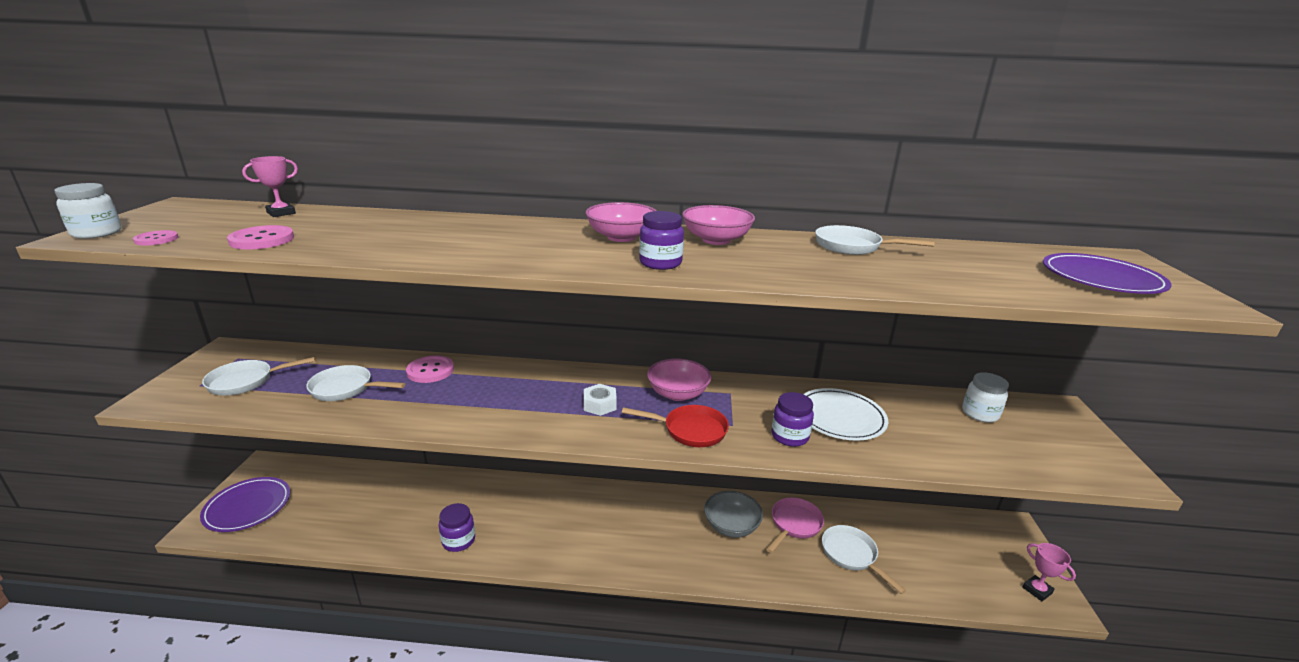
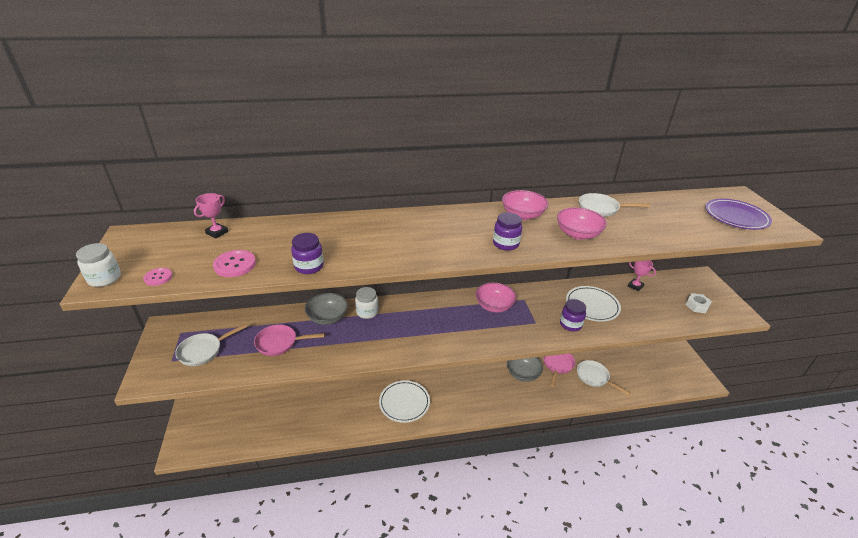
camera: 15 degrees left, 10 degrees up
(248, 507) = (203, 429): purple plate -> none
(345, 388) = (279, 343): white pan -> pink pan
(430, 371) = (327, 317): pink button -> grey bowl
(458, 541) = (363, 420): purple jar -> purple jar (309, 267)
(530, 529) = (404, 402): none -> white plate
(600, 405) = (452, 323): white nut -> white nut (697, 306)
(621, 237) = (465, 222): pink bowl -> pink bowl (578, 234)
(690, 430) = (514, 331): red pan -> none
(980, 413) = (663, 288): white jar -> white jar (367, 312)
(1037, 590) = (692, 376): pink trophy -> pink trophy (635, 286)

